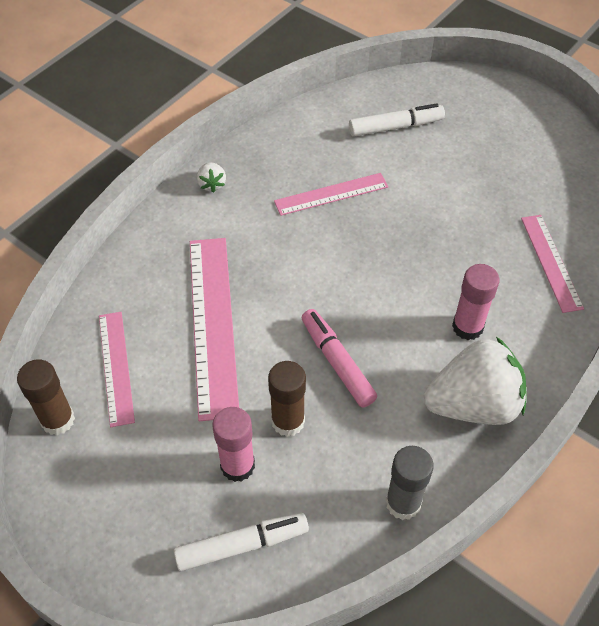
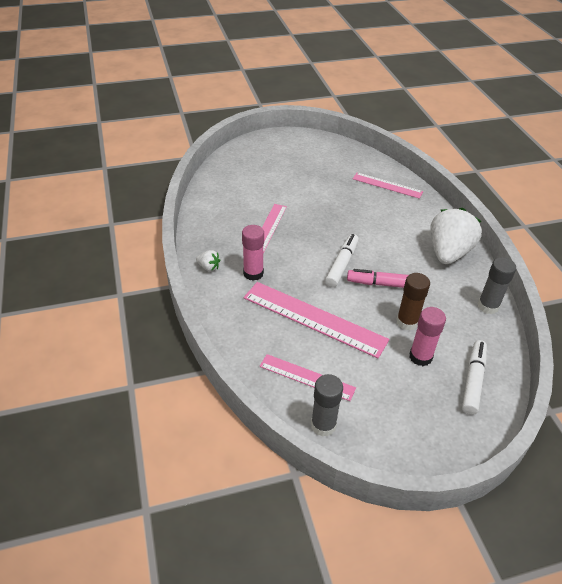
camera: 55 degrees left, 10 degrees down
(58, 420) = (323, 425): brown glue stick -> grey glue stick
(395, 127) = (248, 182): white marker -> white marker (342, 264)
(467, 327) = (401, 230): pink glue stick -> pink glue stick (253, 273)

